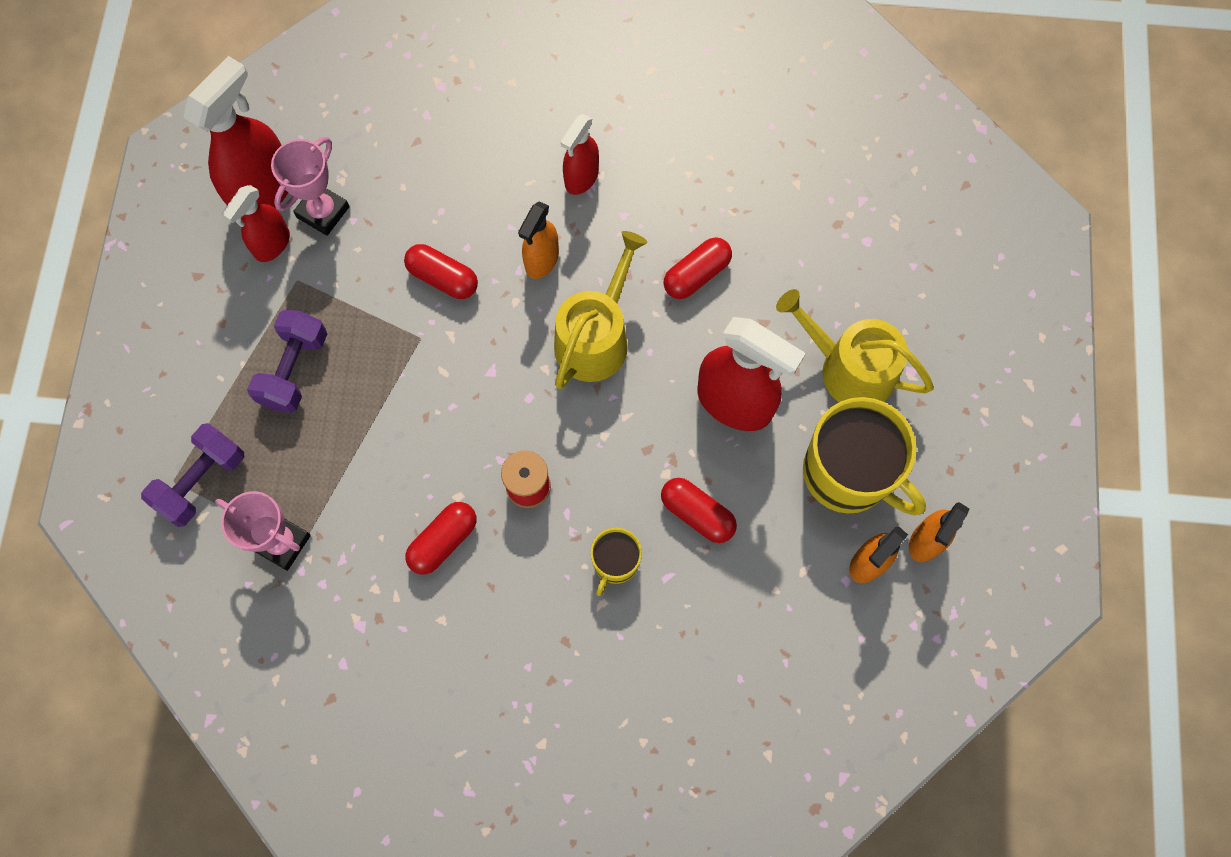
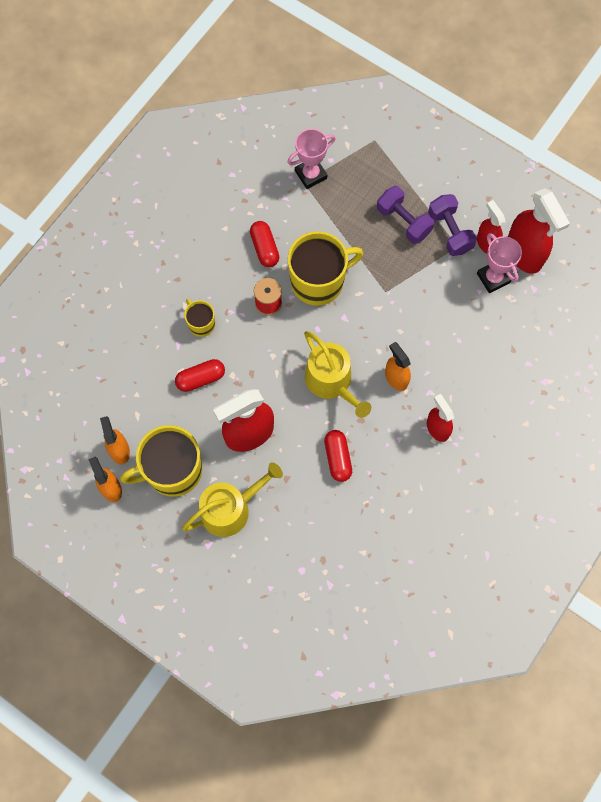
camera: 120 degrees right, 0 degrees up
(202, 481) = (366, 153): purple dumbbell -> purple dumbbell (450, 231)
(443, 278) = (415, 320): red capsule -> none
(454, 435) = (318, 281): none -> yellow mug

